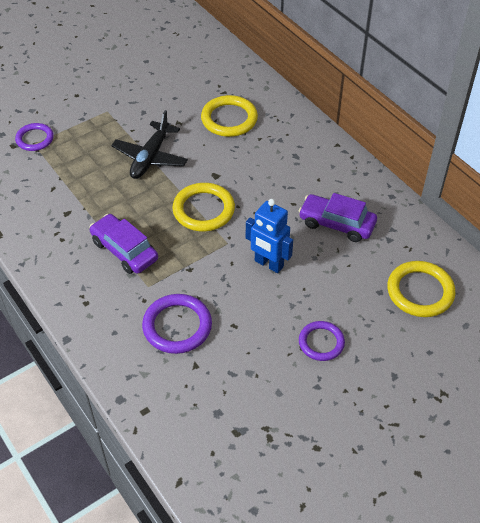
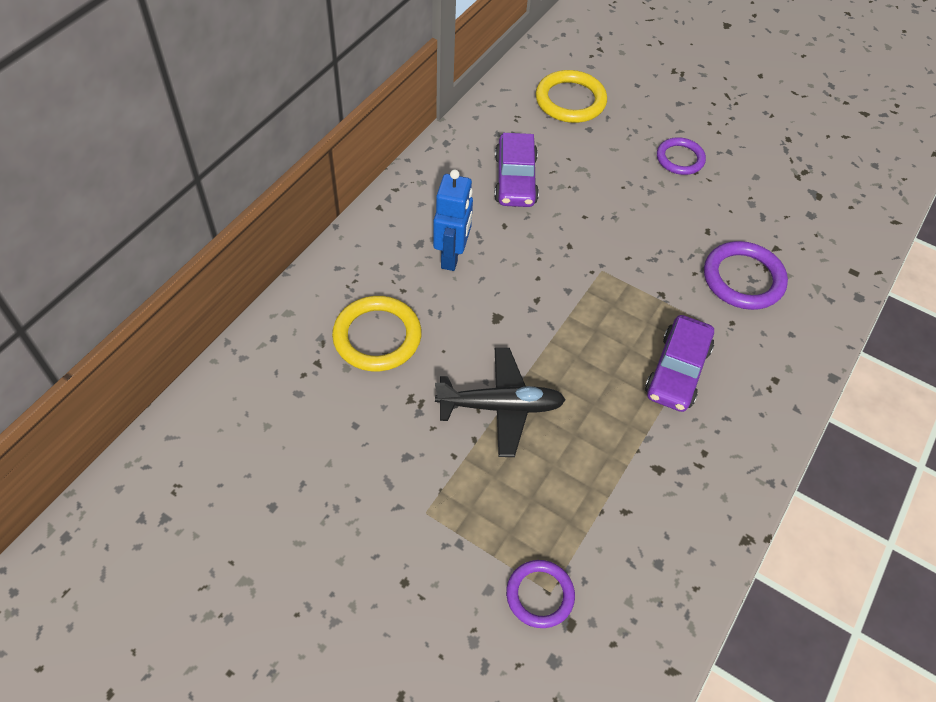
camera: 115 degrees left, 5 degrees up
(203, 210) = (564, 310): yellow ring -> none
(268, 264) = (609, 224): blue robot -> blue robot (452, 256)

